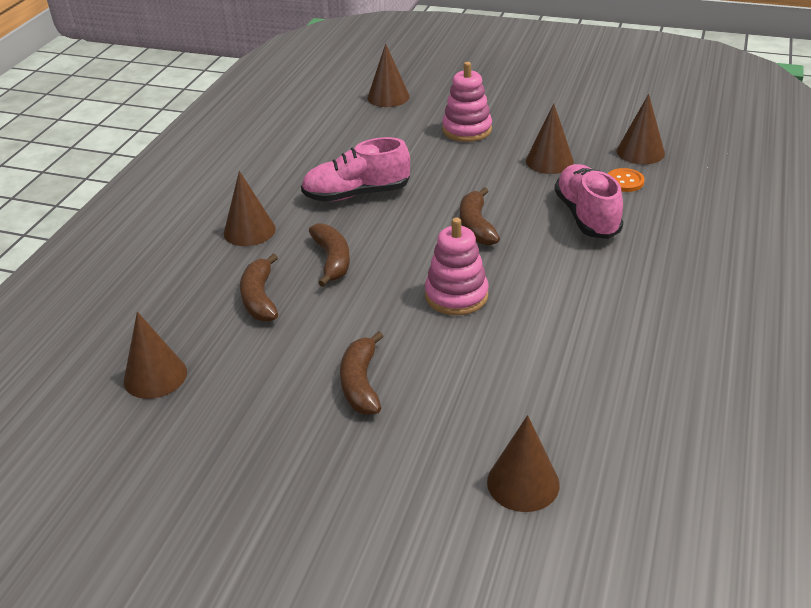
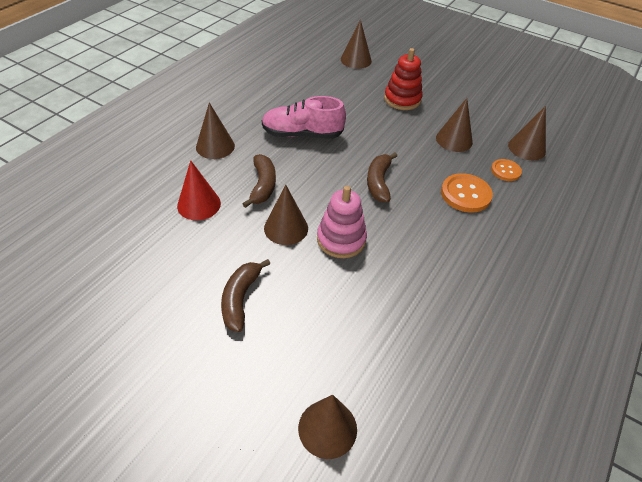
camera: 10 degrees right, 10 degrees up
(155, 376) = (99, 251): brown cone -> brown cone (286, 228)
(260, 298) = (199, 204): brown banana -> red cone
(467, 130) = (402, 99): pink stacking toy -> red stacking toy
(586, 216) = (465, 194): pink shoe -> orange button

